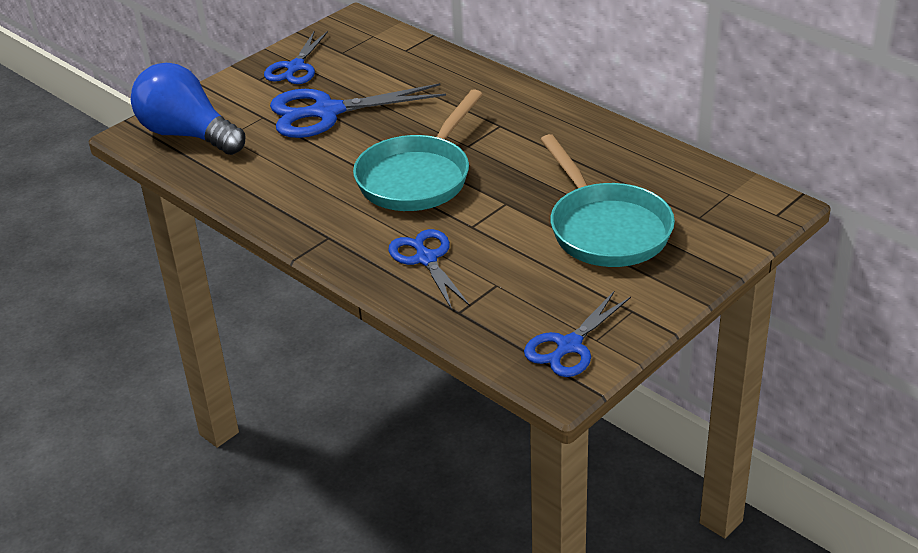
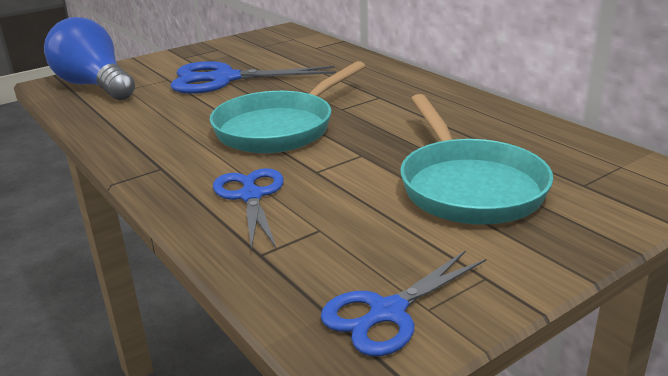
camera: 10 degrees right, 10 degrees down
(295, 67) = (217, 52): blue scissors -> none

